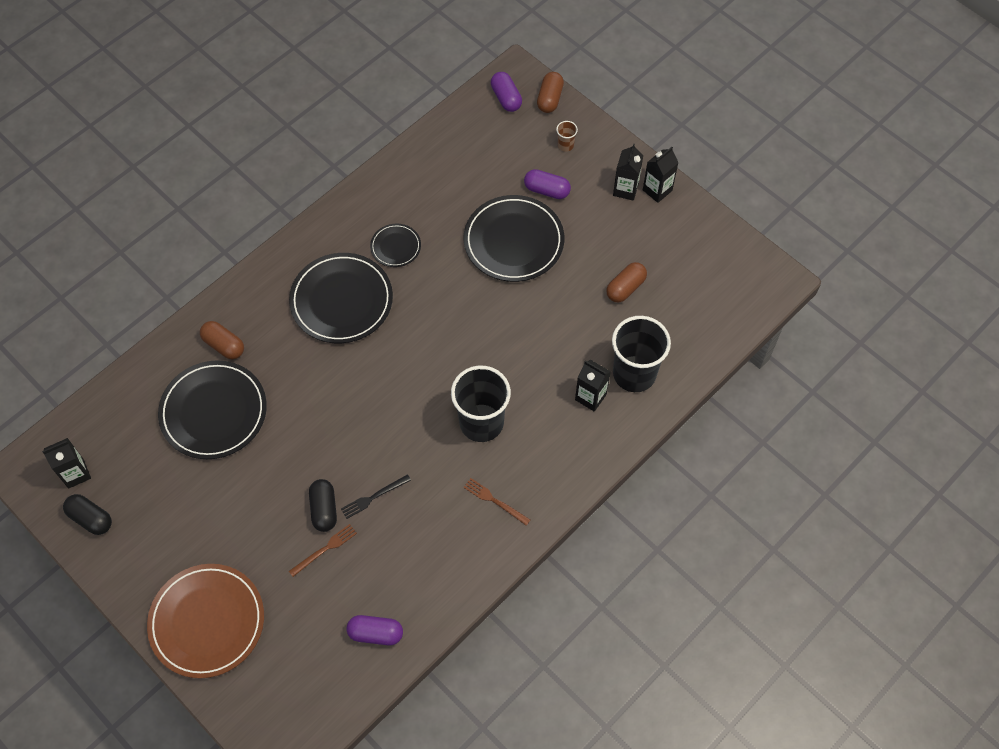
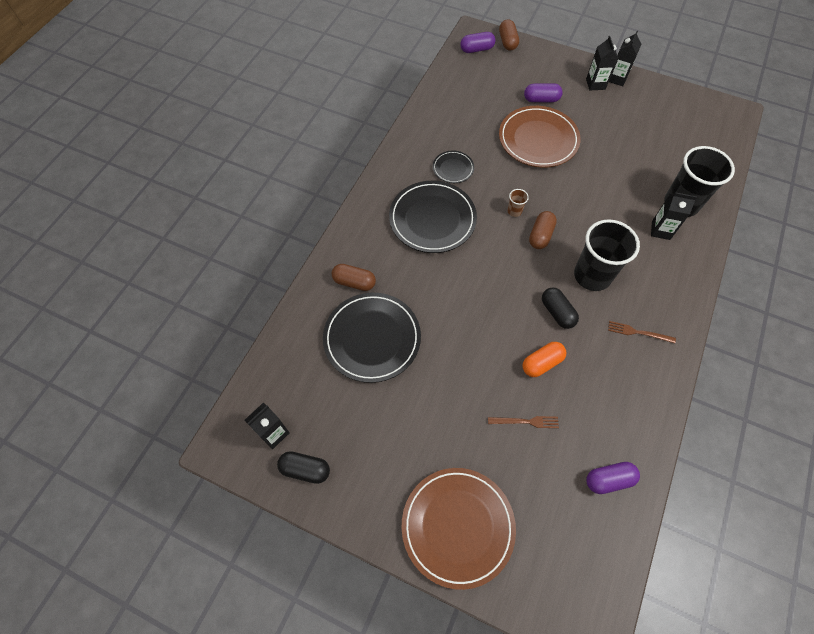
camera: 20 degrees left, 0 degrees up
(324, 509) = (507, 387): black capsule -> black capsule (557, 312)
(325, 549) = (526, 421): brown fork -> brown fork turned 60 degrees clockwise
(373, 497) = (542, 363): black fork -> orange capsule
(506, 98) = (477, 49): purple capsule -> purple capsule turned 60 degrees counterclockwise
(513, 241) = (538, 139): black plate -> brown plate
(565, 145) = (536, 68): brown cup -> brown cup (514, 211)
(625, 288) = (636, 147): brown capsule -> brown capsule (540, 235)

